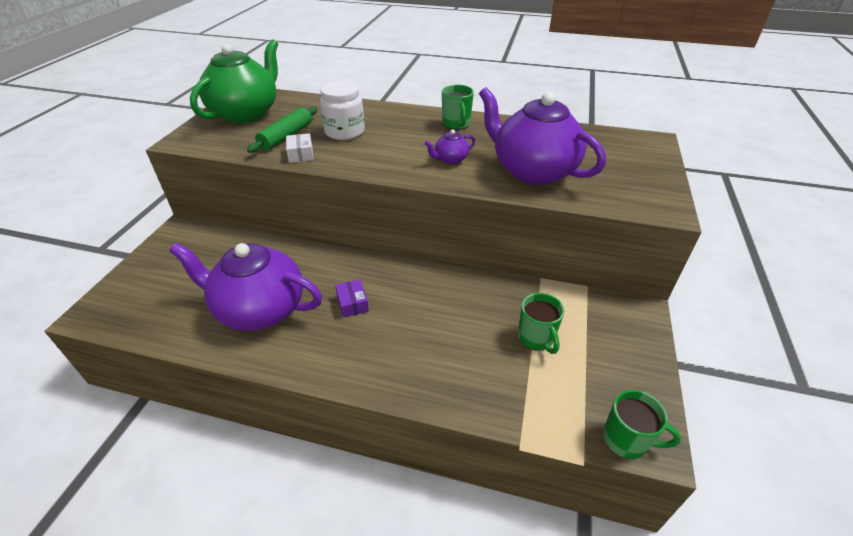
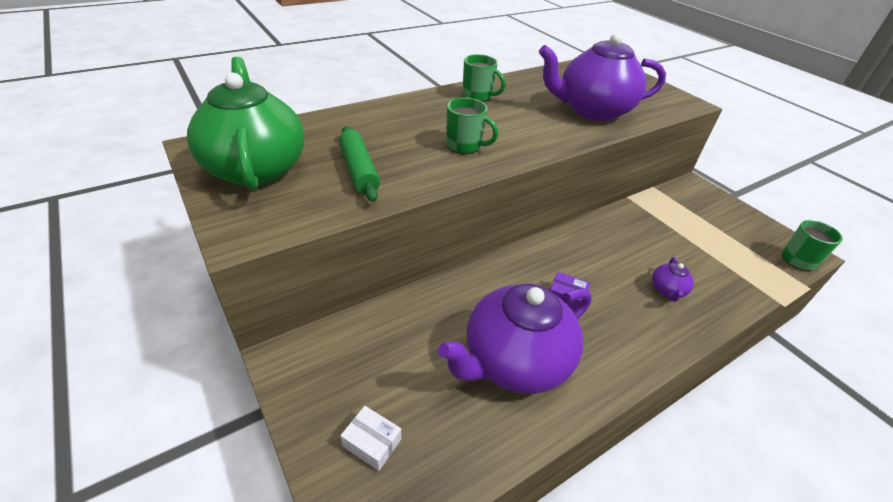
camera: 50 degrees left, 0 degrees up
(301, 154) = (412, 180): white box -> white box (372, 443)
(344, 132) = (405, 140): white jar -> none
(450, 159) = (532, 126): purple teapot -> purple teapot (667, 290)
(536, 338) = (687, 236): green mug -> green mug (464, 146)

